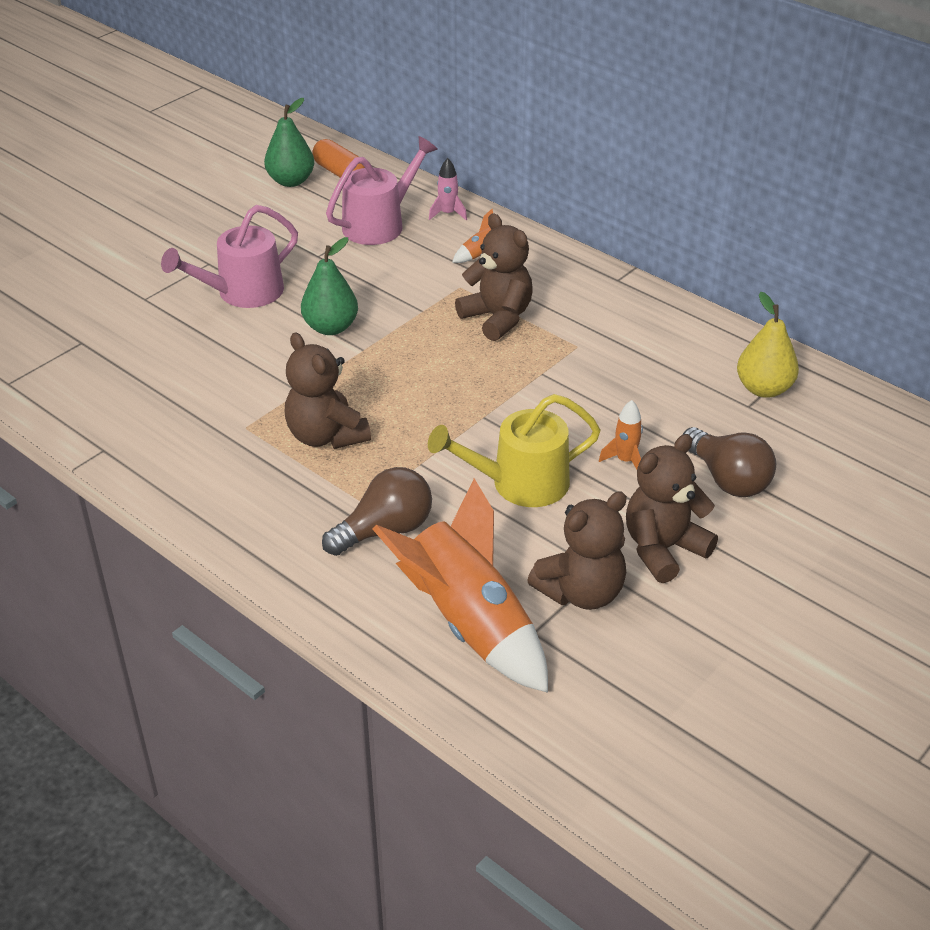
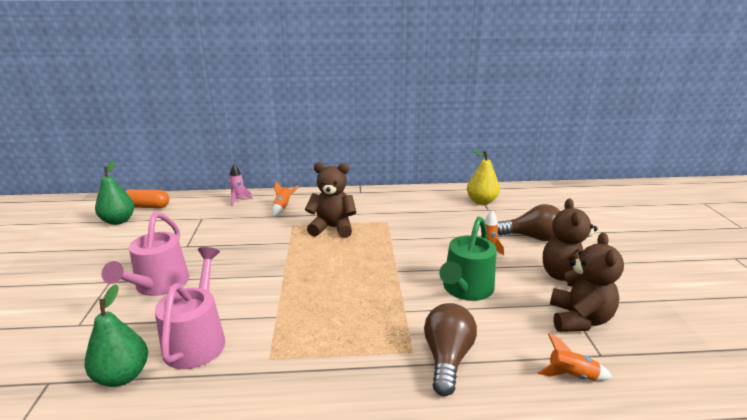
camera: 45 degrees left, 15 degrees down
(326, 436) = (330, 330): brown teddy bear -> none
(331, 327) = (247, 274): green pear -> green pear (123, 376)
(379, 224) = (205, 218): pink watering can -> pink watering can (197, 340)
(469, 623) = (571, 375): orange rocket -> orange rocket, size x0.41
(520, 483) = (466, 289): yellow watering can -> green watering can

